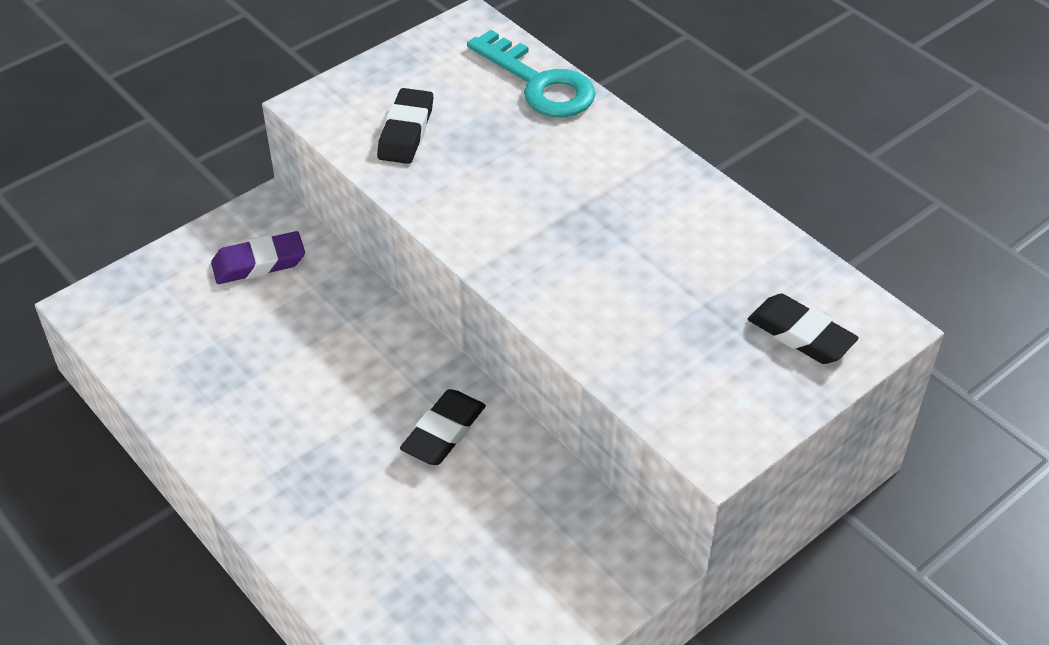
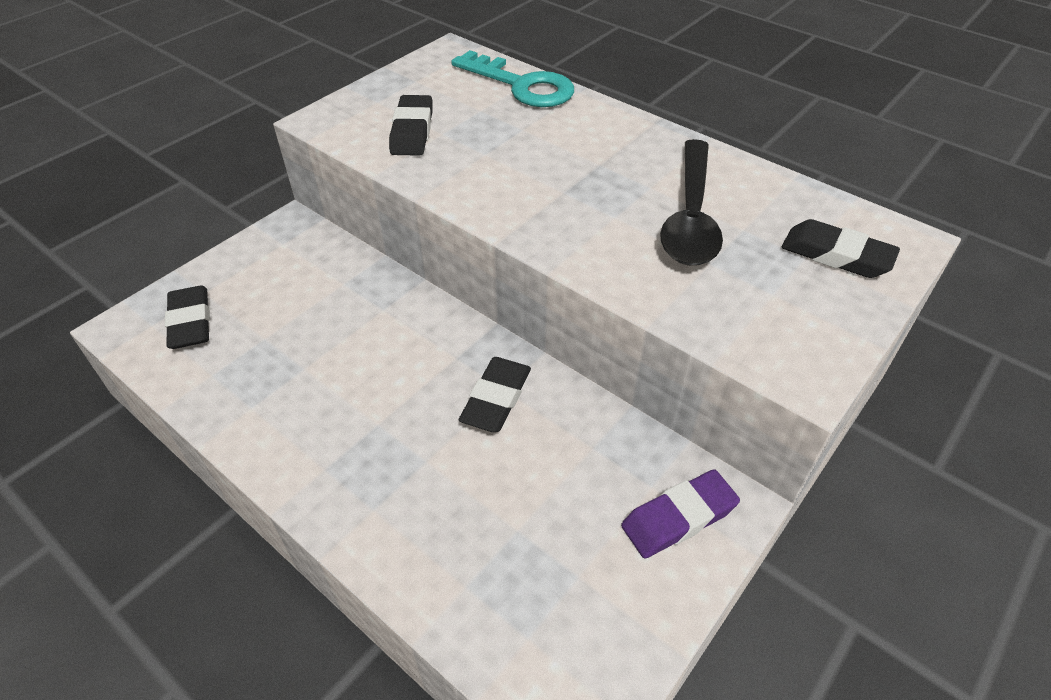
camera: 10 degrees left, 0 degrees up
(153, 310) = (190, 322): none -> black eraser
(259, 263) = (290, 269): purple eraser -> purple eraser (679, 518)
(668, 272) = (690, 216): none -> black spoon

